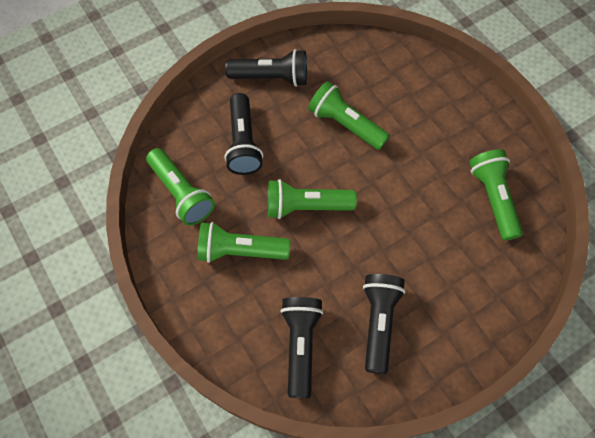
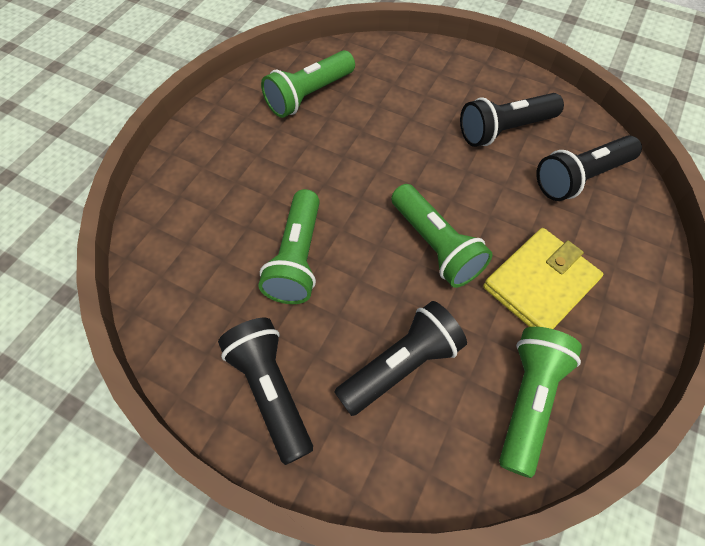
camera: 120 degrees left, 5 degrees down
(240, 250) = (539, 284): green flashlight -> yellow wallet

